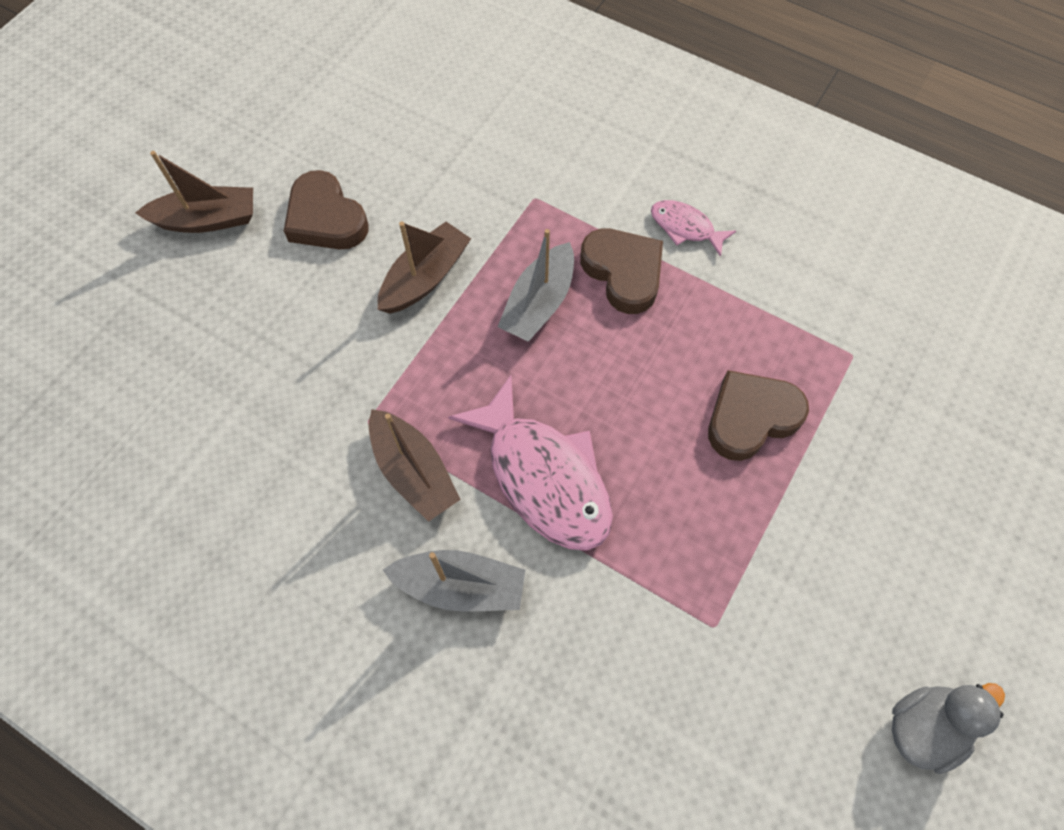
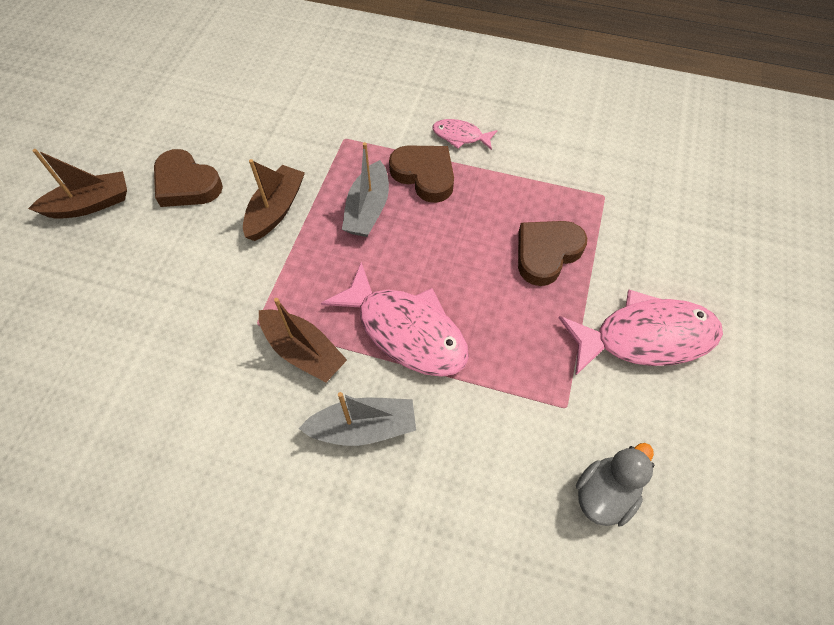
camera: 15 degrees left, 5 degrees down
(846, 563) = (645, 337): none -> pink fish
(923, 727) = (738, 438): grey duck -> grey duck (604, 493)

